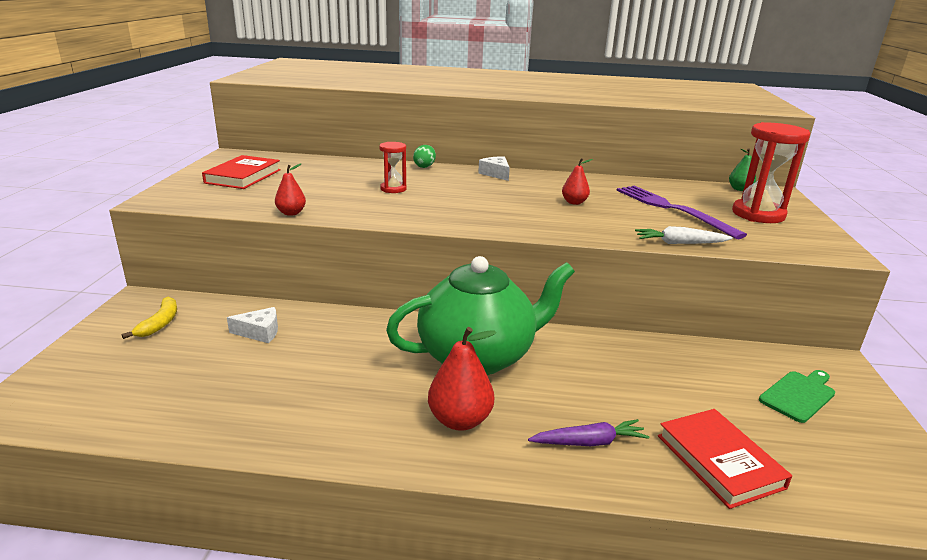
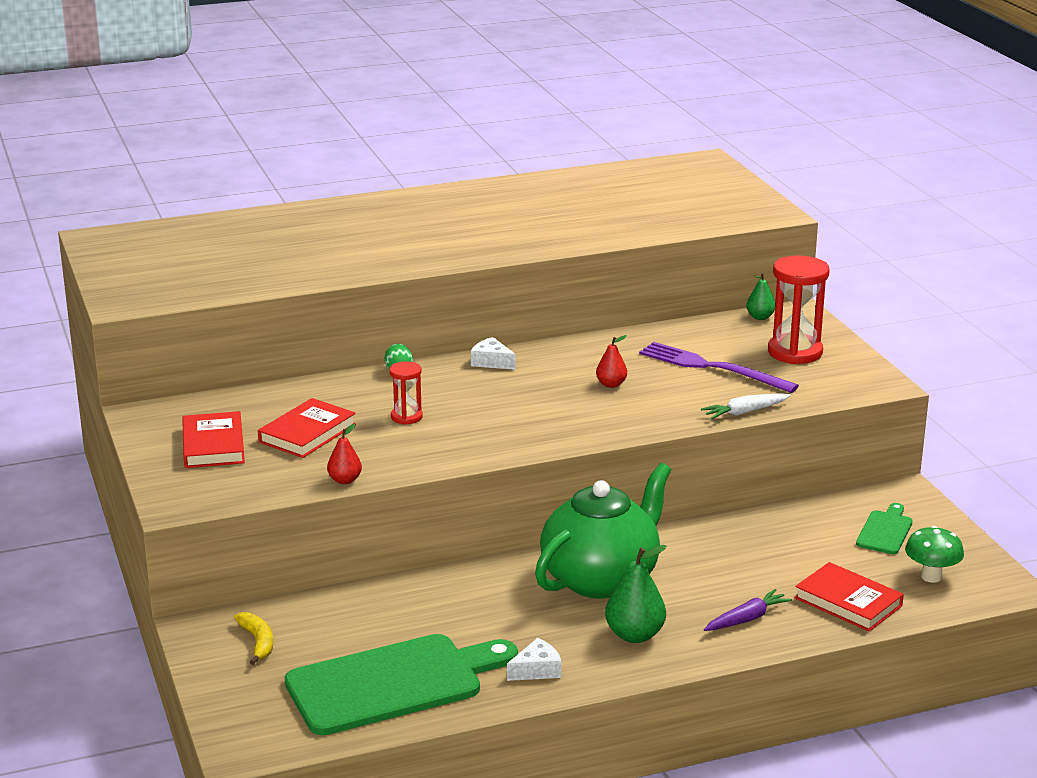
camera: 25 degrees left, 0 degrees up
(203, 392) = (393, 683): none -> green cutting board
(260, 332) = (372, 619): white cheese -> white cheese (537, 670)
(312, 183) = (307, 433): none -> red book
(460, 420) = (634, 635): red pear -> green pear
(839, 463) = (931, 576): none -> green mushroom

